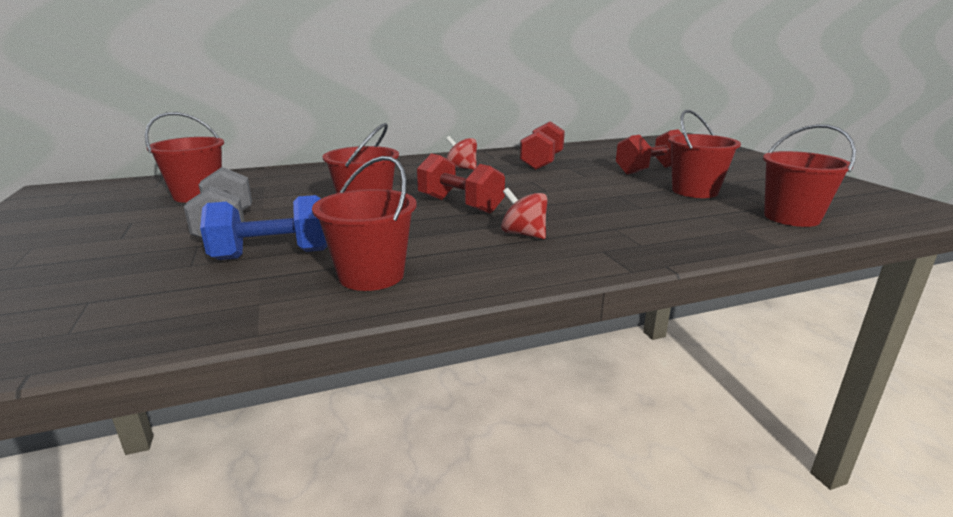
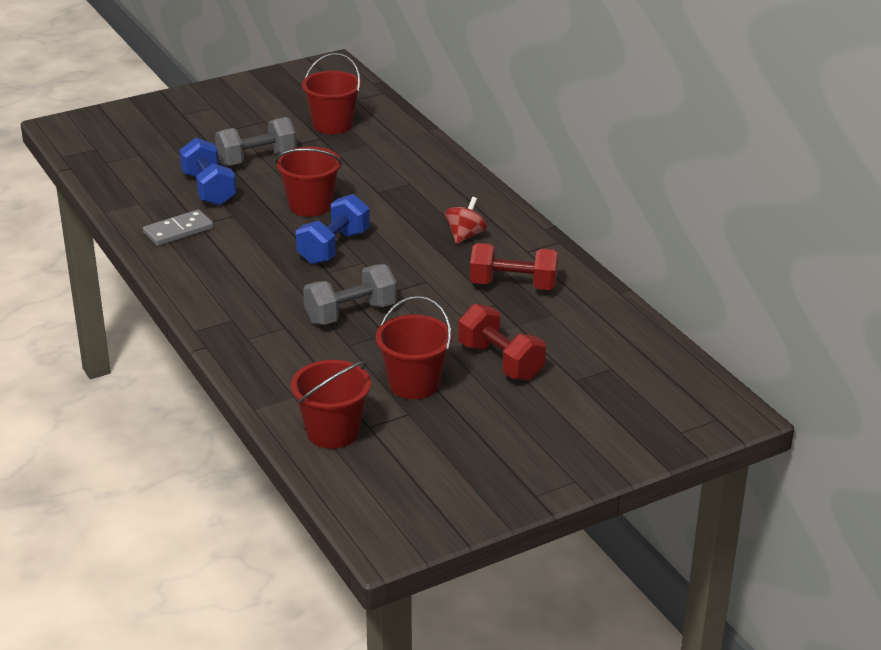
camera: 80 degrees right, 10 degrees up
(371, 275) = (178, 231): red bucket -> grey domino
(460, 205) = (333, 247): red dumbbell -> blue dumbbell
(524, 234) = (262, 283): red spinning top -> none
(585, 204) = (351, 313): none -> grey dumbbell

